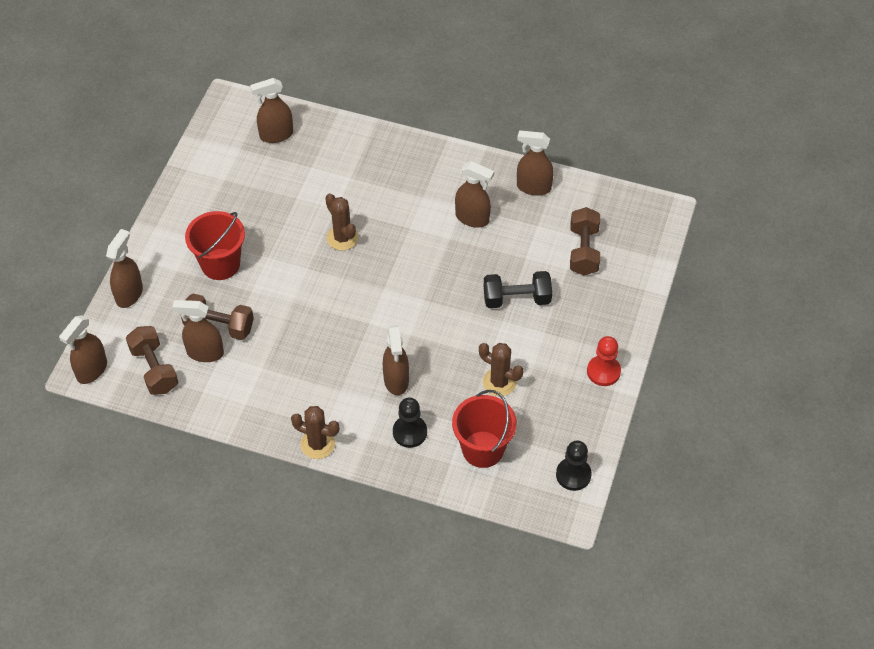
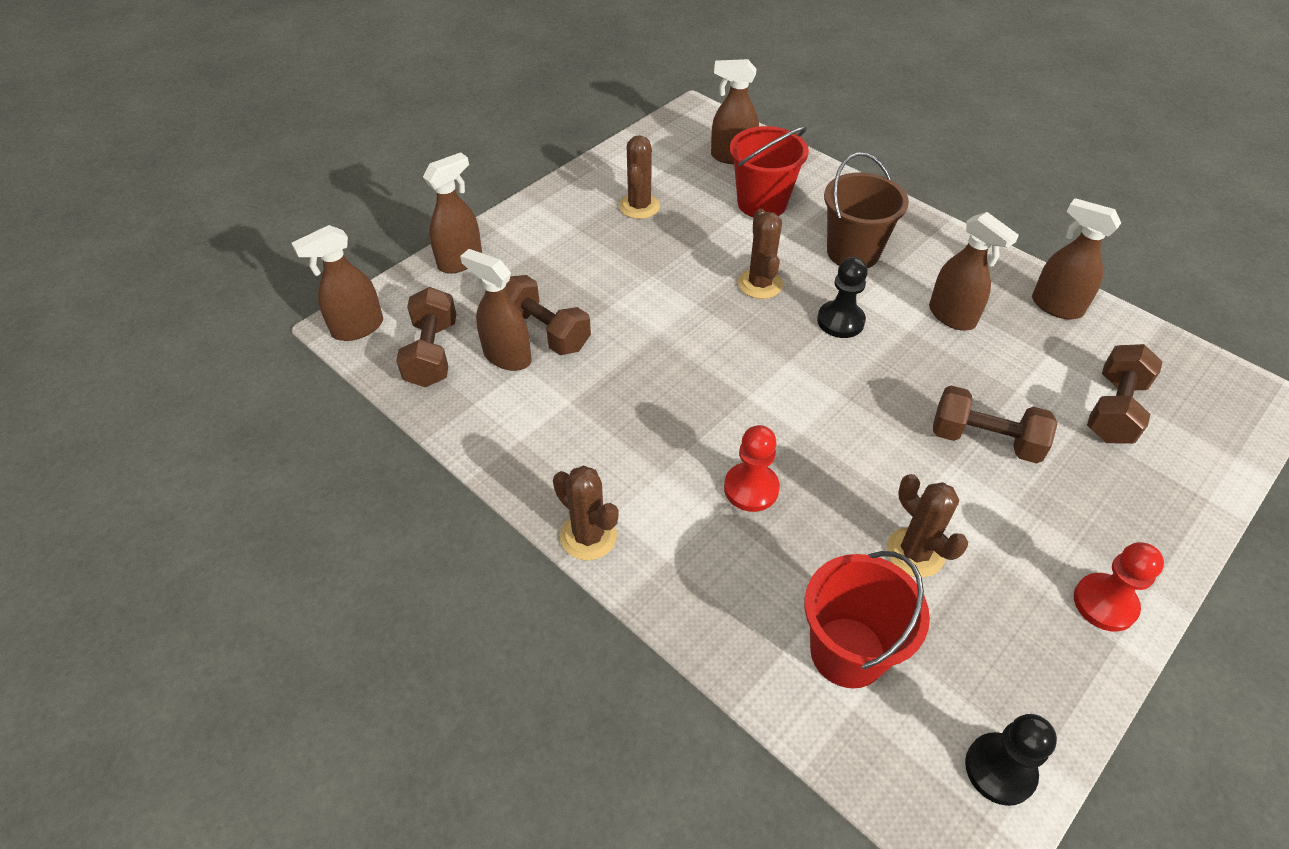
camera: 25 degrees right, 5 degrees down
(220, 264) = (589, 264): red bucket -> red bucket (762, 203)
(230, 203) = (639, 206): none -> brown cactus
(393, 190) = (853, 252): none -> brown bucket
(396, 380) = (751, 488): brown spray bottle -> red pawn
(410, 432) = (737, 575): black pawn -> black pawn (840, 321)
(517, 299) = (984, 440): black dumbbell -> brown dumbbell

